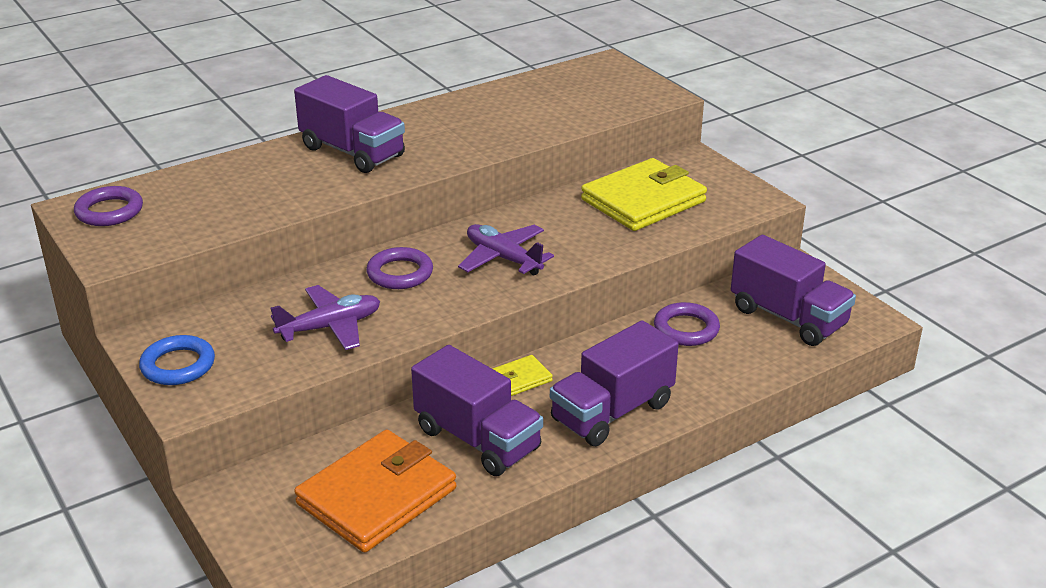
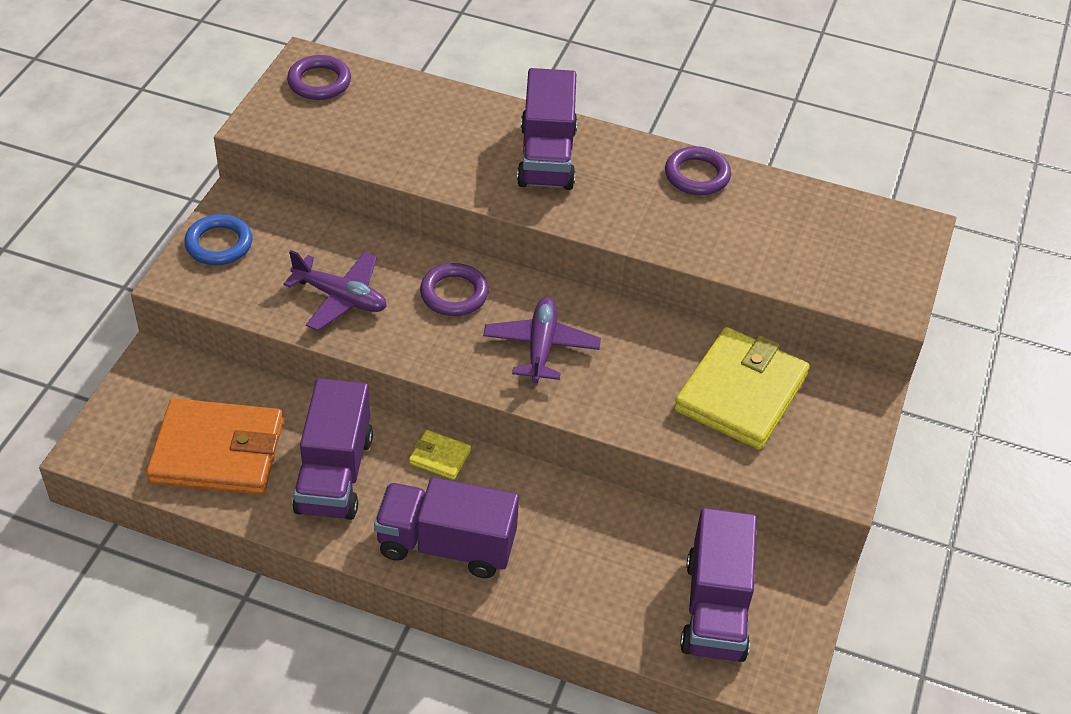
camera: 50 degrees right, 15 degrees up
(643, 200) = (741, 393): yellow wallet -> yellow wallet turned 75 degrees counterclockwise
(686, 329) = (620, 536): purple ring -> purple ring (697, 175)

